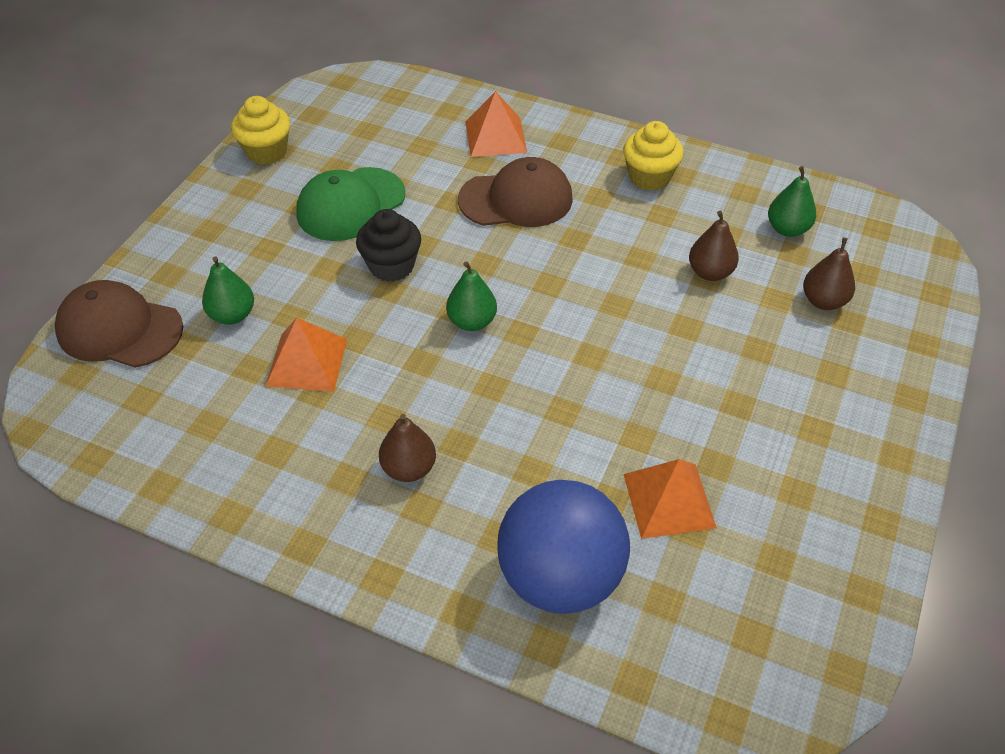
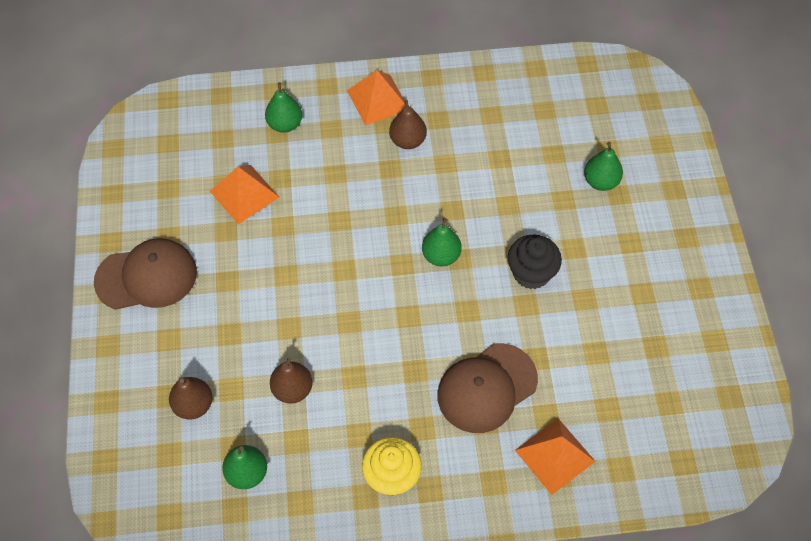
camera: 150 degrees right, 10 degrees up
(119, 329) = (659, 138): brown cap -> brown cap (146, 277)
(266, 151) = (723, 332): yellow cupcake -> none
(307, 362) = (523, 174): orange pyramid -> orange pyramid (377, 99)
(350, 204) = (609, 313): green cap -> none
(560, 577) = (285, 124): blue ball -> green pear

